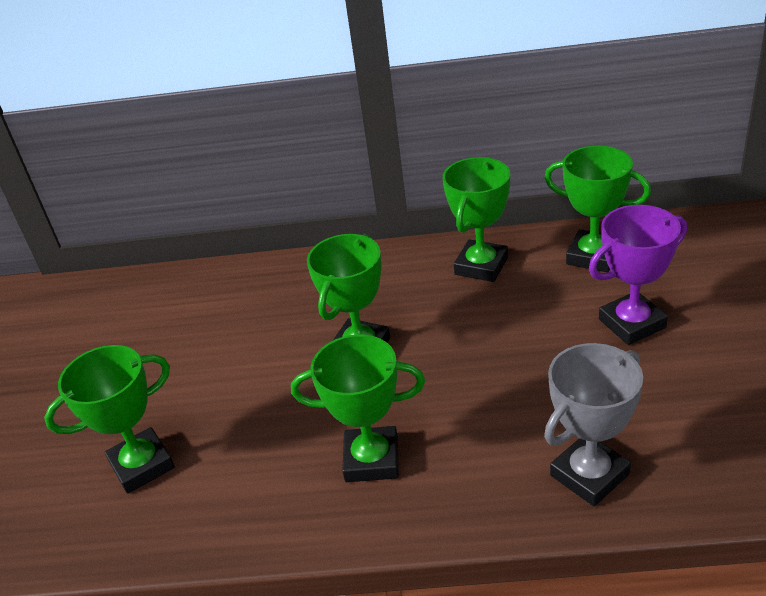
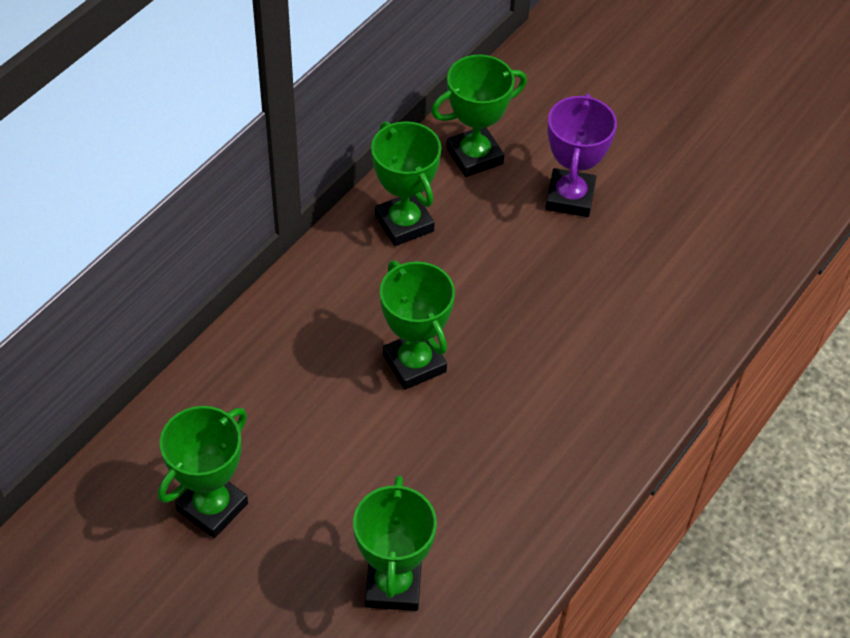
camera: 60 degrees left, 15 degrees up
(372, 460) = (543, 434): green trophy -> green trophy (212, 507)
(589, 475) = (677, 329): grey trophy -> none

